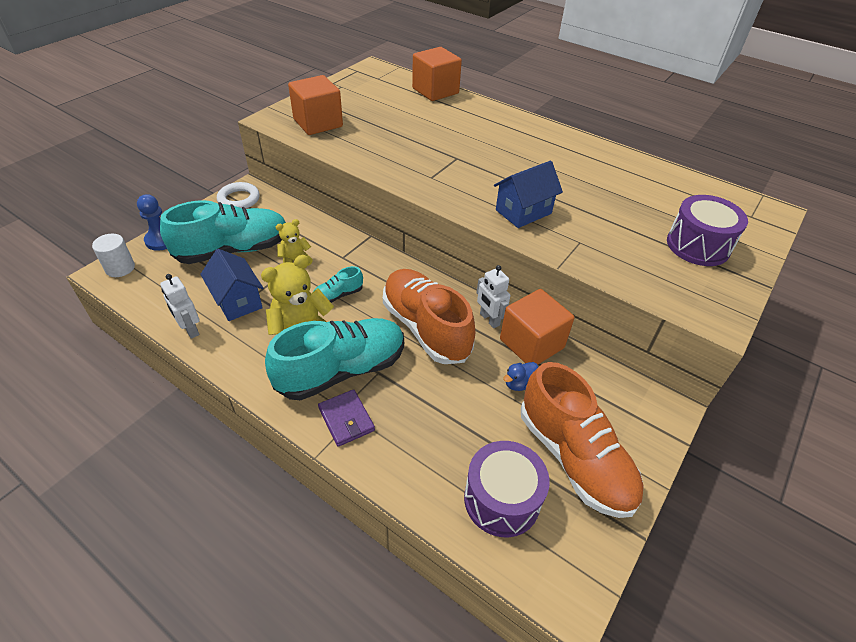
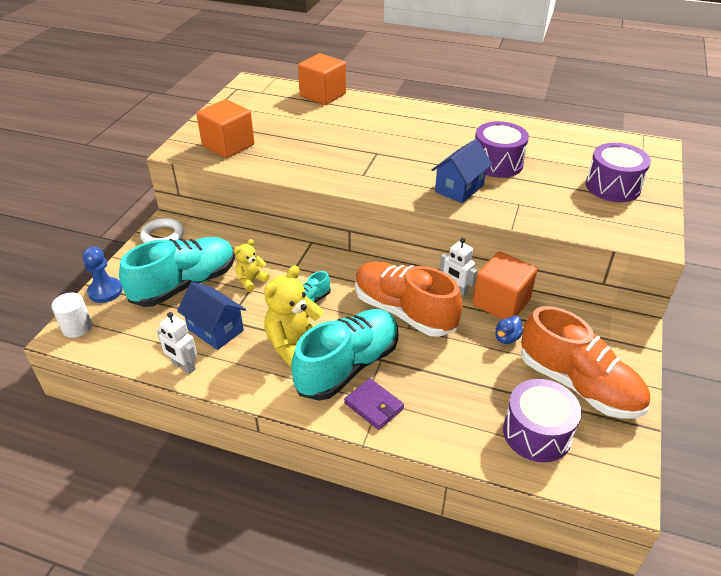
camera: 15 degrees left, 5 degrees down
(578, 193) = (497, 163): none -> purple drum

